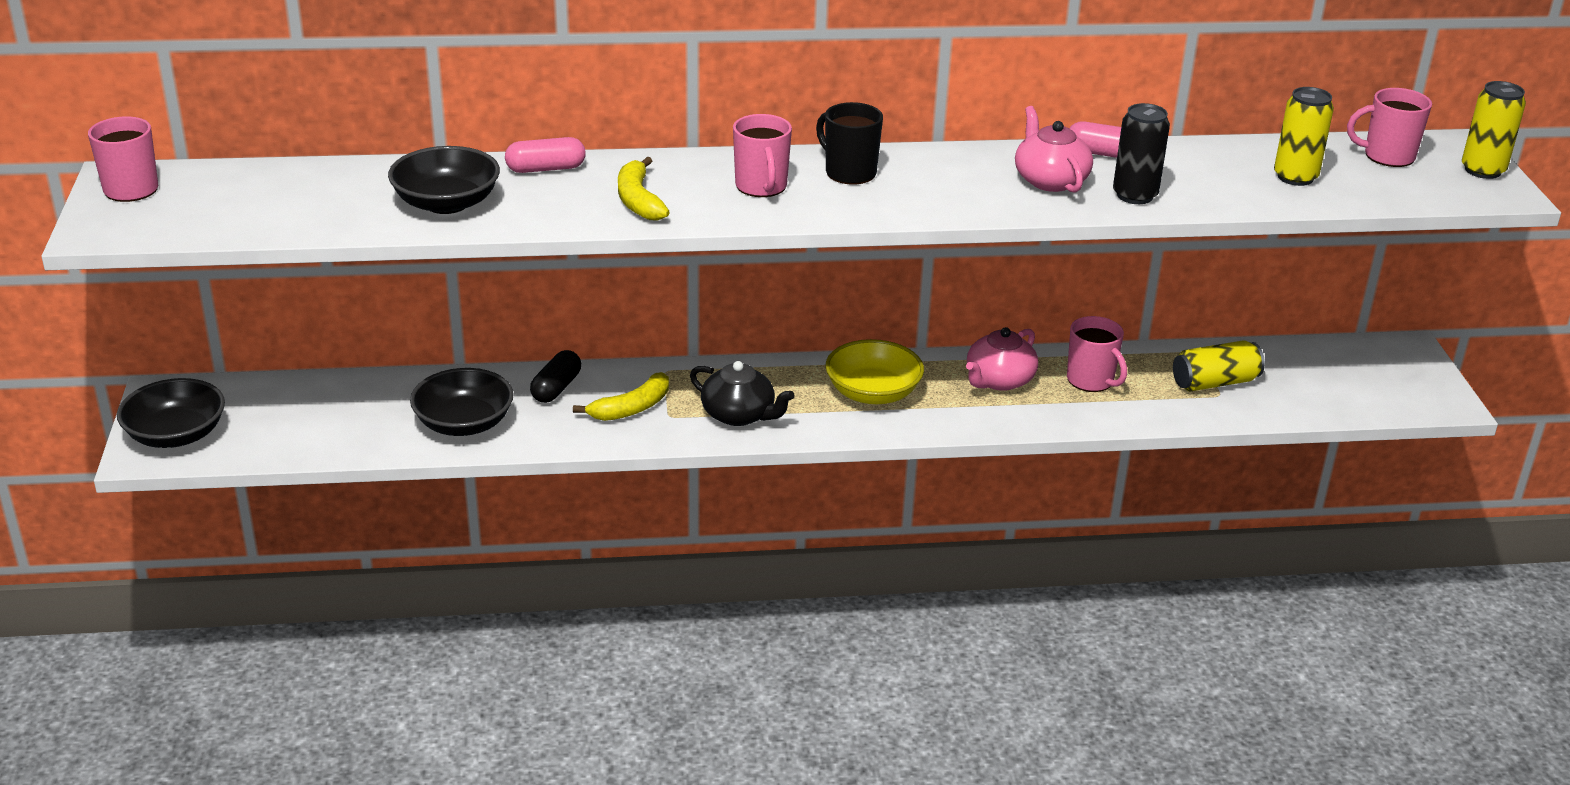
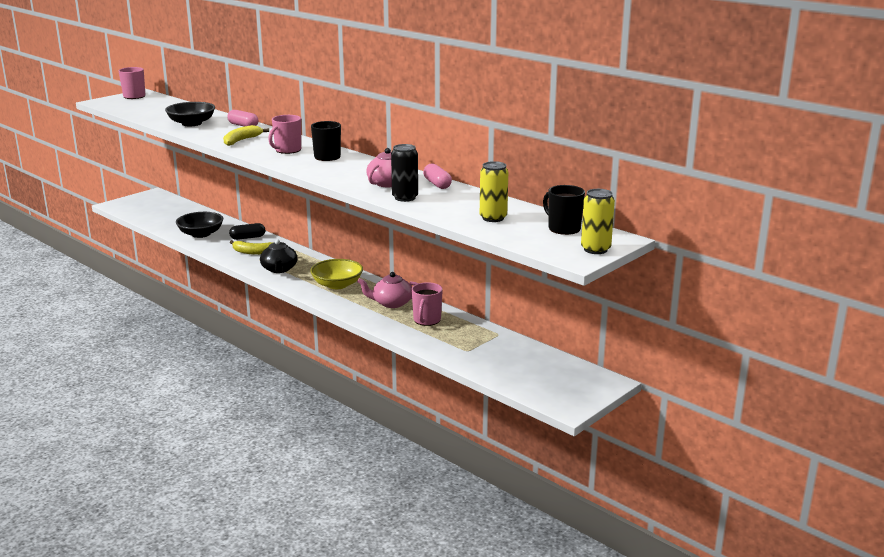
camera: 50 degrees right, 10 degrees down
(176, 435) = (132, 204): black bowl -> none
(1215, 382) = (476, 346): yellow can -> none
(1387, 156) = (563, 228): pink mug -> black mug

